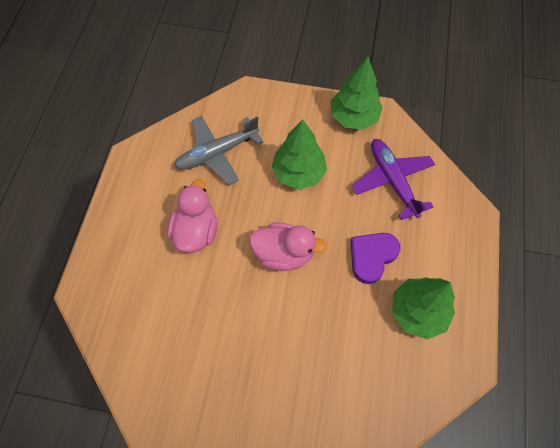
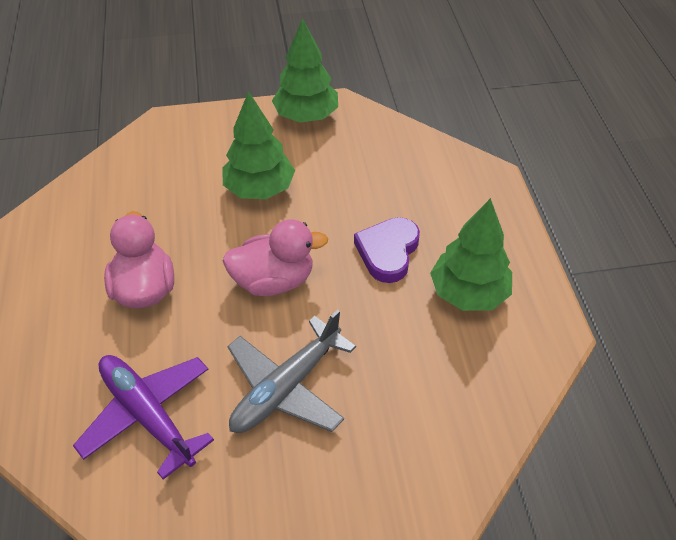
camera: 20 degrees left, 15 degrees down
(217, 153) = (143, 196): grey plane -> grey plane (286, 387)
(392, 180) = (380, 167): purple plane -> purple plane (147, 415)

